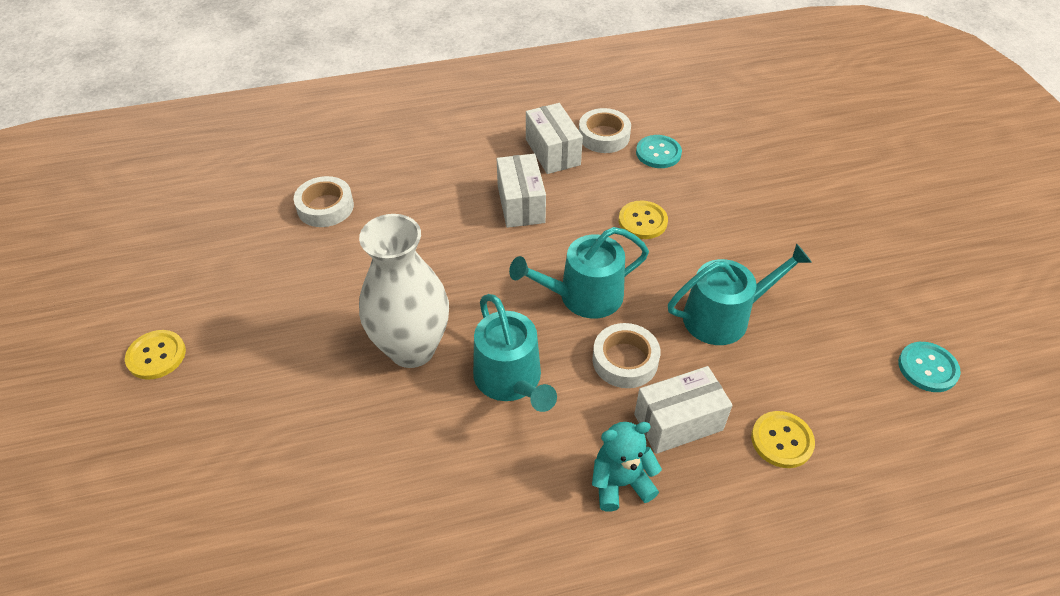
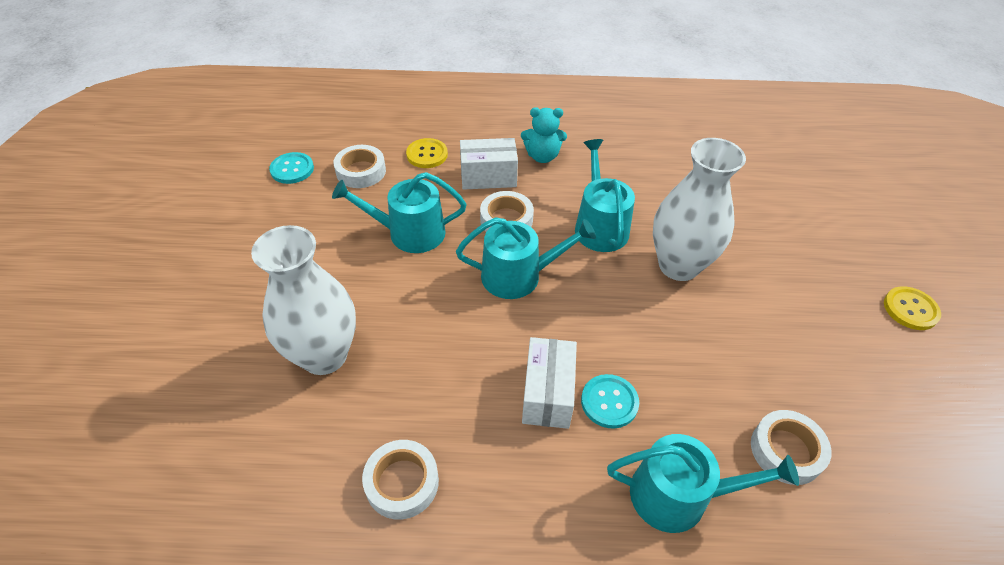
camera: 165 degrees left, 0 degrees up
(410, 166) = (678, 495): none -> turquoise watering can
(552, 152) = (482, 470): white box -> none
(642, 221) = (424, 338): yellow button -> none
(658, 153) = (350, 431): turquoise button -> turquoise button (609, 402)
(715, 191) = (324, 355): none -> white vase
(843, 387) = (361, 171): none -> white tape

